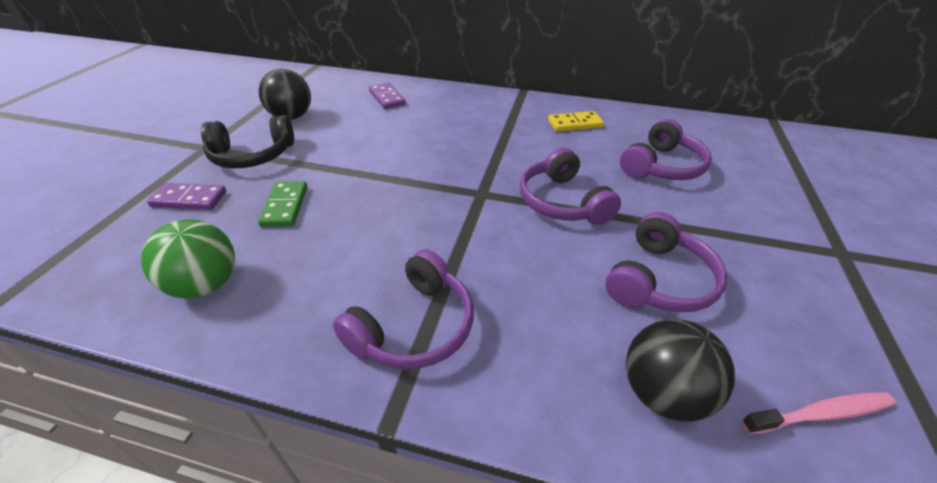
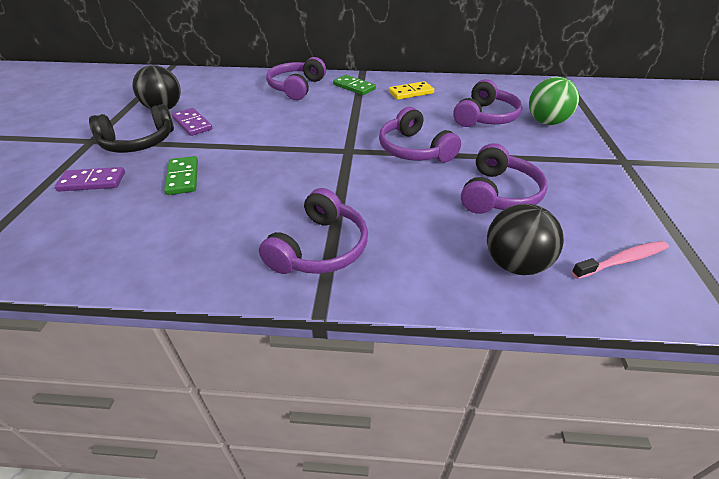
camera: 10 degrees left, 0 degrees up
(206, 285) = (133, 242): green ball -> green ball (546, 122)
(387, 98) = (246, 86): purple domino -> purple domino (192, 124)
(442, 104) = (296, 87): none -> purple headphones
(508, 110) = (354, 87): none -> green domino

